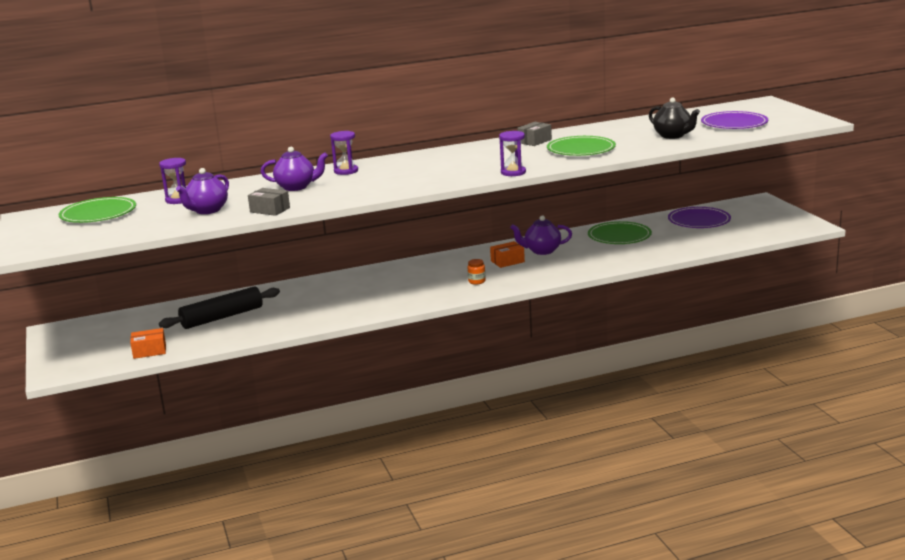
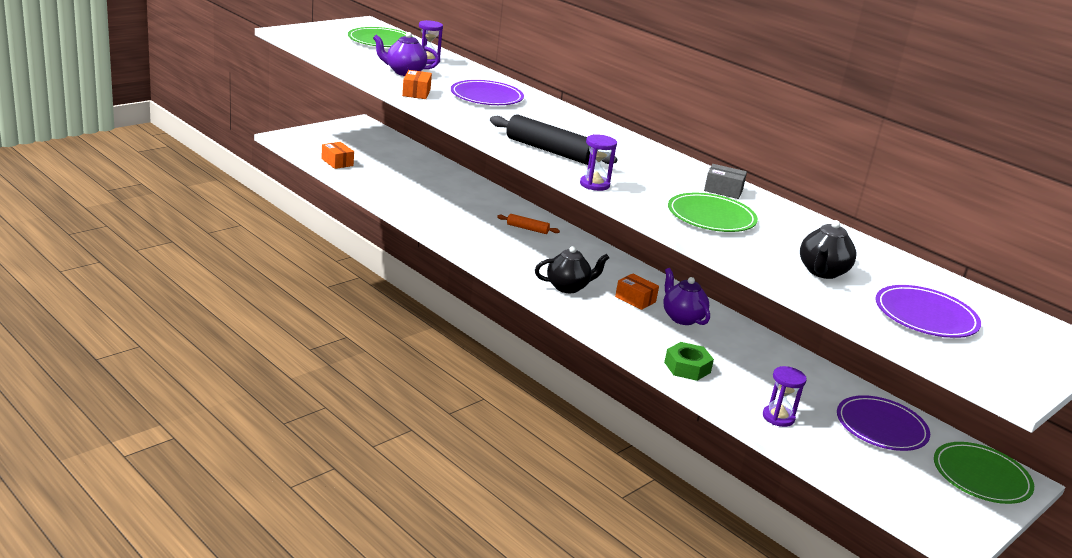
camera: 60 degrees right, 5 degrees up
(222, 317) = (415, 179): black rolling pin -> black rolling pin (550, 151)
(270, 210) = (416, 93): grey box -> orange box
(296, 187) = (486, 96): purple teapot -> purple plate
(346, 171) = (548, 111): purple hourglass -> purple hourglass (778, 417)
(363, 282) = (527, 229): none -> orange rolling pin
(477, 281) = (568, 287): orange jar -> black teapot
(612, 260) = (687, 367): none -> green nut
(619, 236) = (771, 367): green plate -> green plate (981, 476)

